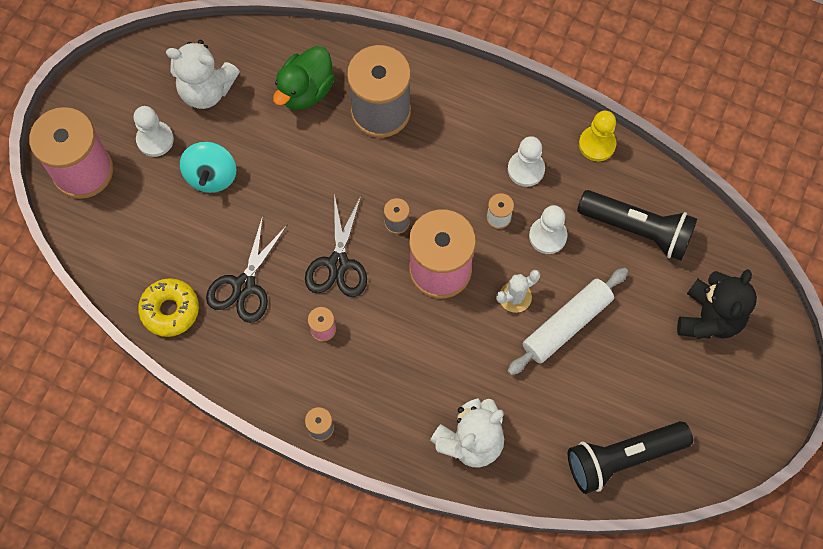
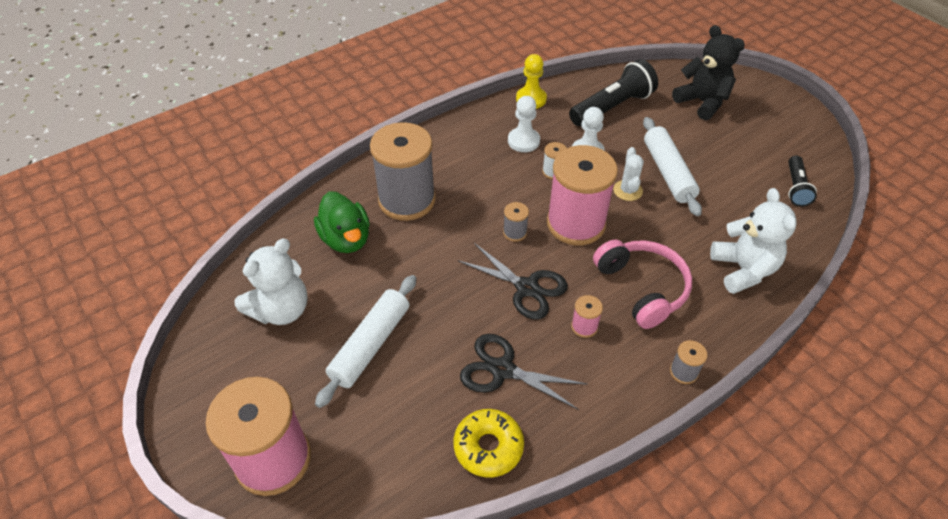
camera: 60 degrees left, 20 degrees down
(155, 140) = (294, 375): white pawn -> none
(211, 176) = (370, 345): turquoise spinning top -> white rolling pin
(244, 286) = (502, 369): black scissors -> black scissors turned 150 degrees clockwise
(394, 359) = (642, 288): none -> pink headphones
(622, 458) = (795, 188): black flashlight -> black flashlight, size x0.59

